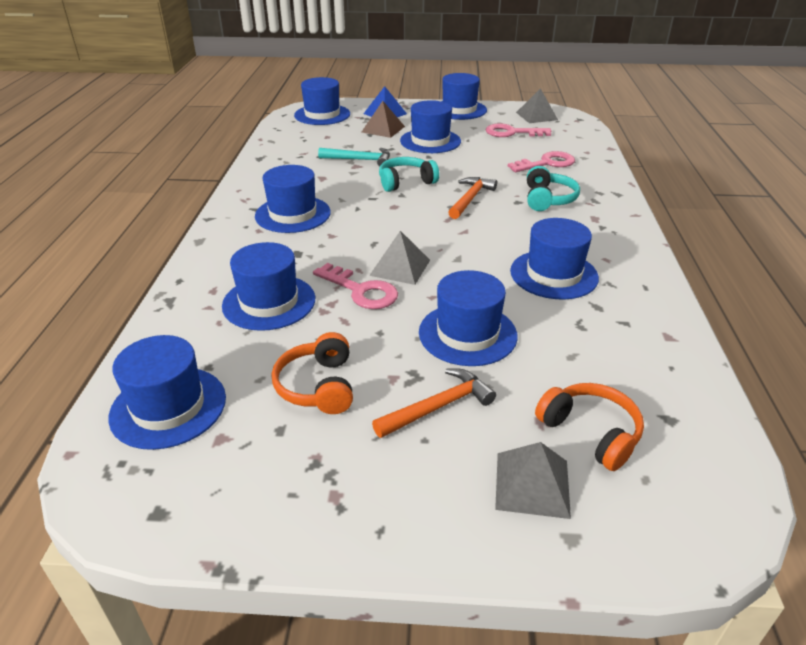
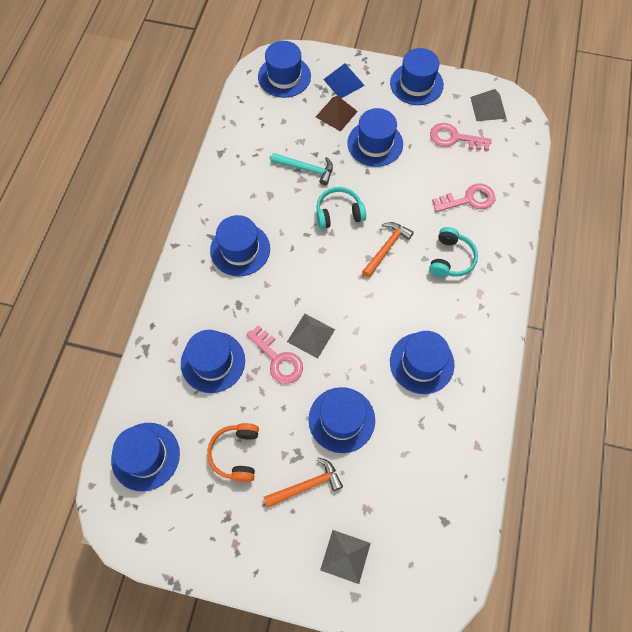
camera: 10 degrees right, 30 degrees up
(590, 432) = (392, 523): orange headphones -> none

